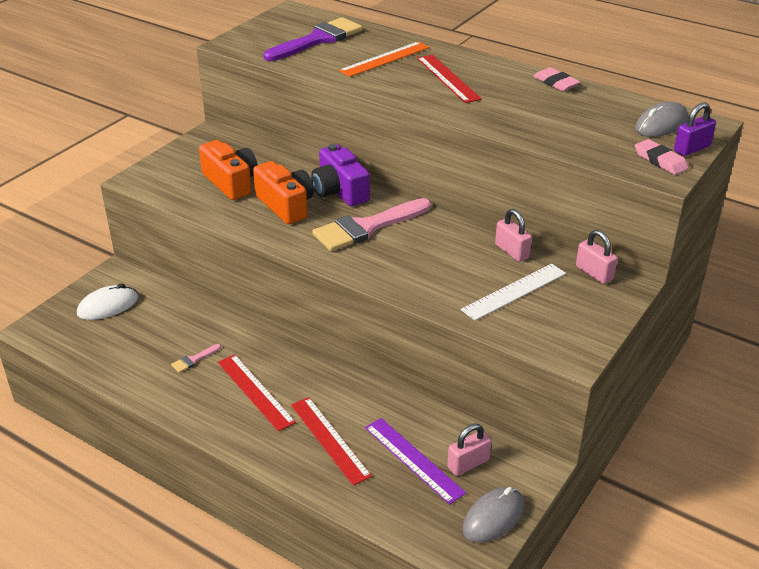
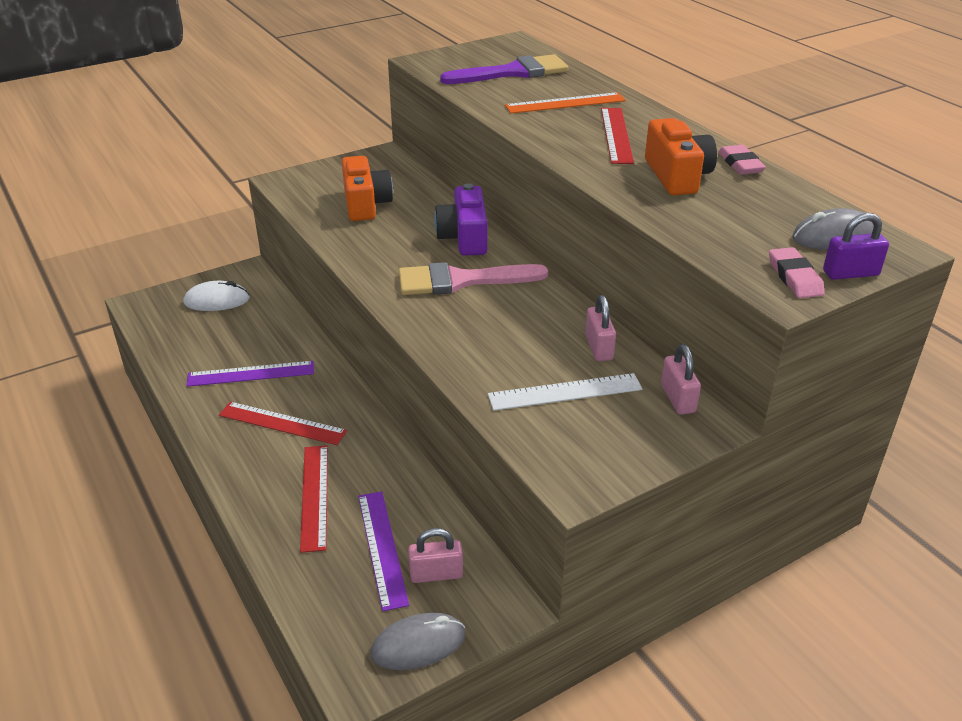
camera: 25 degrees right, 0 degrees up
(194, 360) = (251, 374): pink brush -> purple ruler
(255, 391) = (282, 423): red ruler -> red ruler turned 60 degrees counterclockwise
(286, 205) = (398, 238): orange camera -> orange camera (677, 176)

